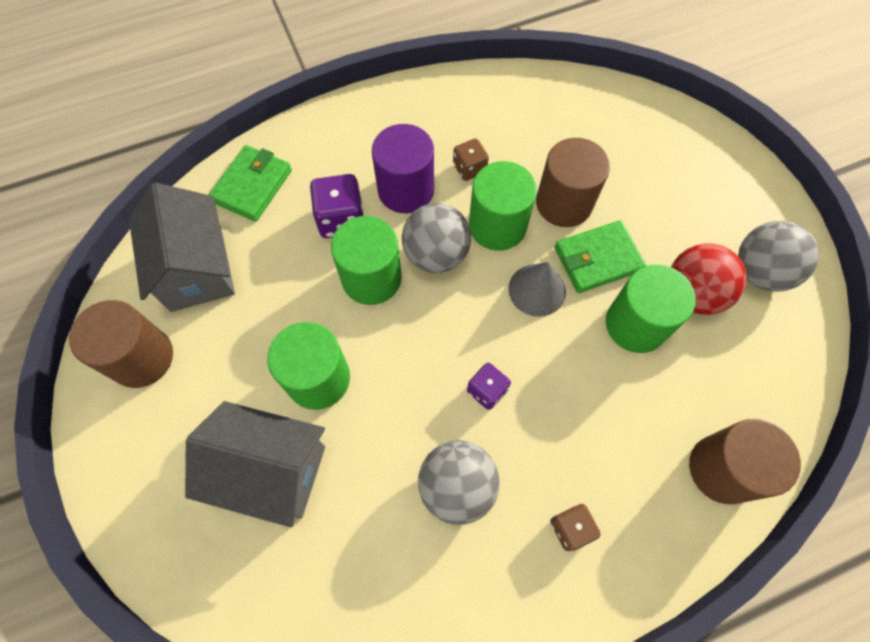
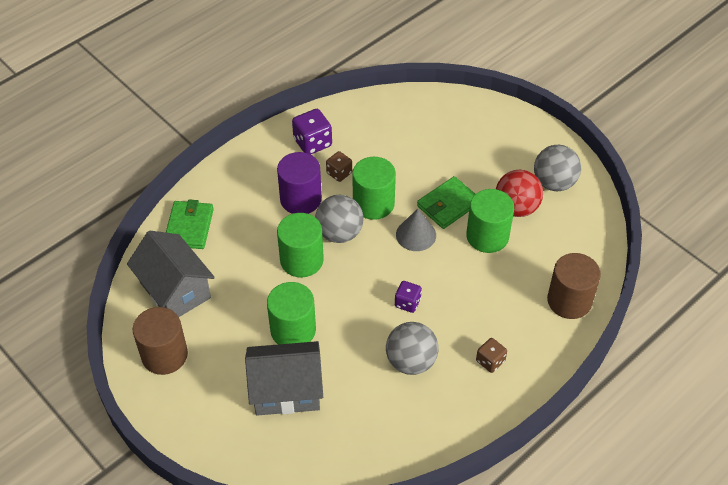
camera: 20 degrees left, 15 degrees down
(341, 219) = (263, 230): purple dice -> purple dice (312, 143)
(564, 203) = (412, 177): brown cylinder -> none

